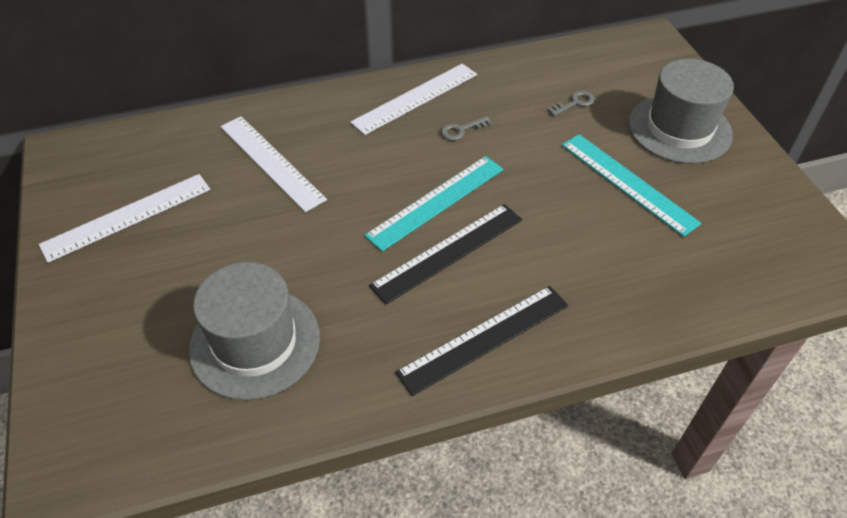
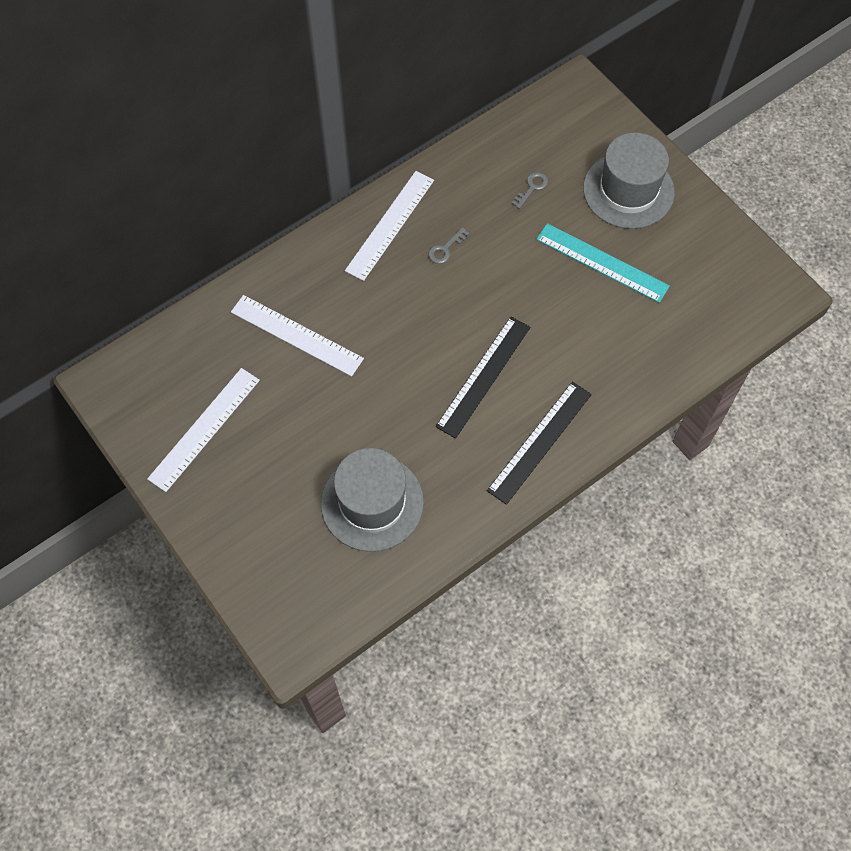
camera: 20 degrees left, 15 degrees up
(436, 202) = (455, 331): turquoise ruler -> none

